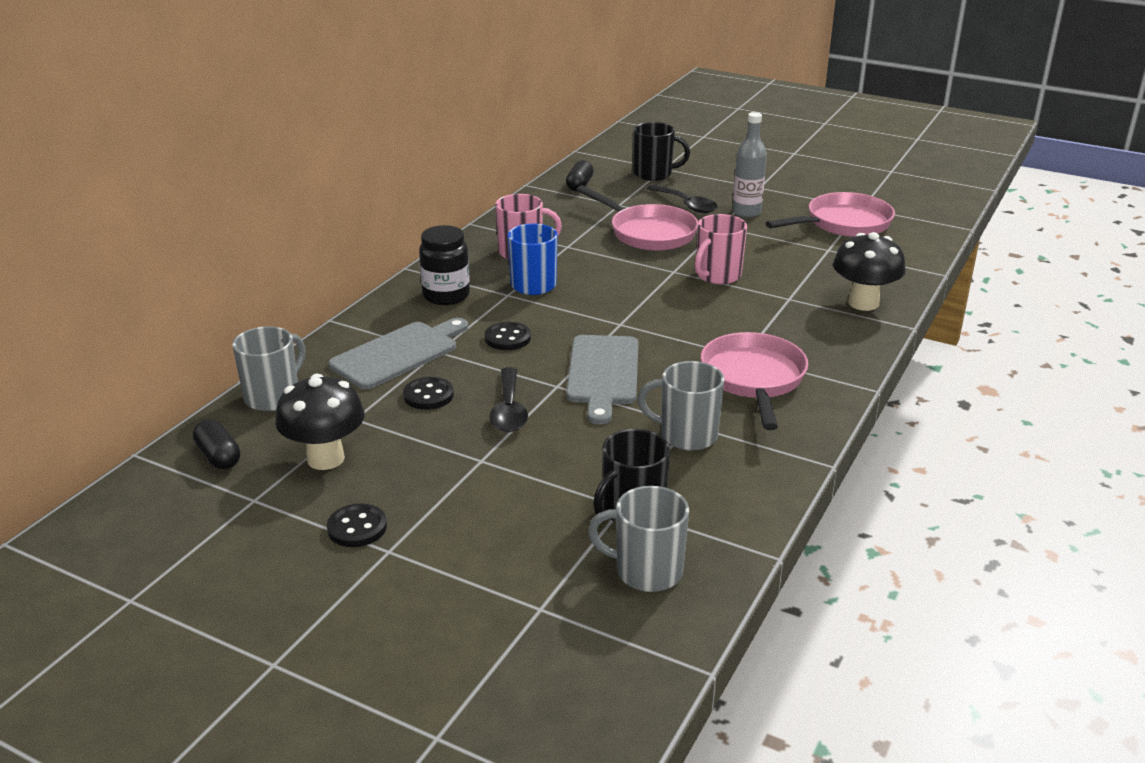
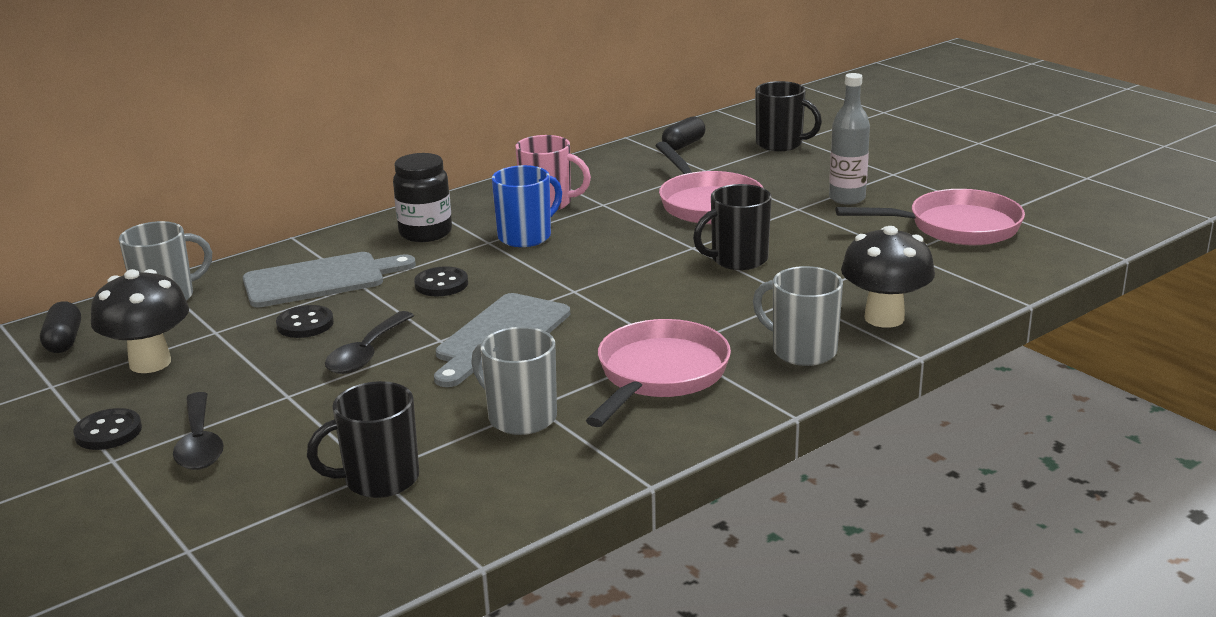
camera: 25 degrees right, 5 degrees down
(646, 571) = (328, 543): grey mug -> grey mug (802, 351)
(686, 205) = (783, 180): black spoon -> black spoon (199, 443)
(717, 276) = (738, 260): pink mug -> black mug

